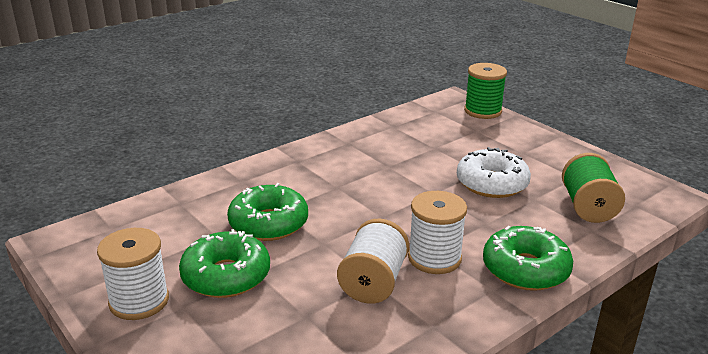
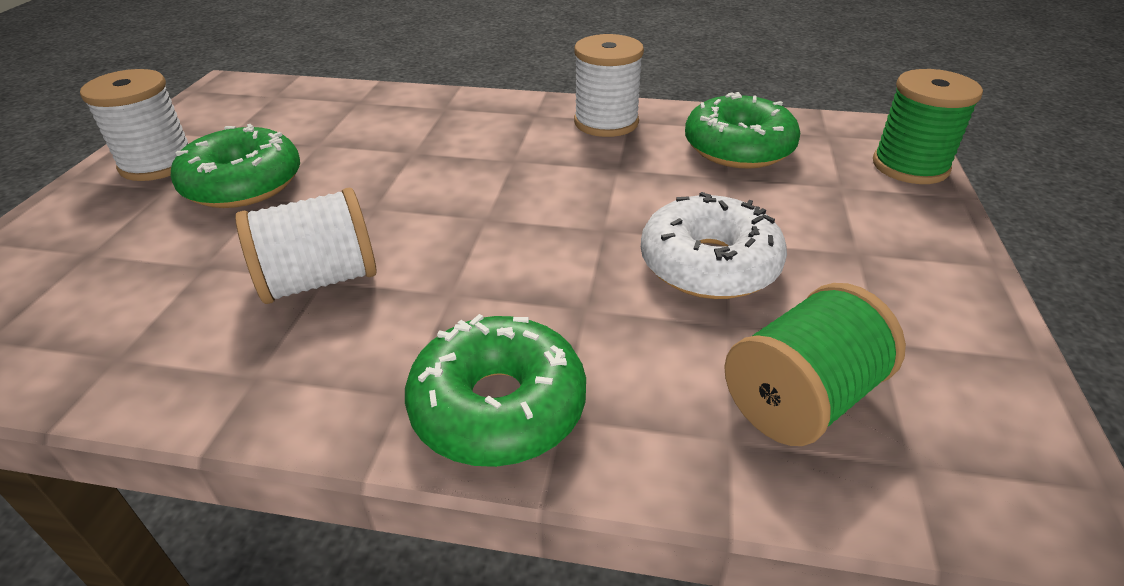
camera: 50 degrees right, 10 degrees up
(268, 223) = (375, 159): green donut -> green donut (738, 148)
(434, 258) = (431, 303): white spool -> white spool (606, 122)

